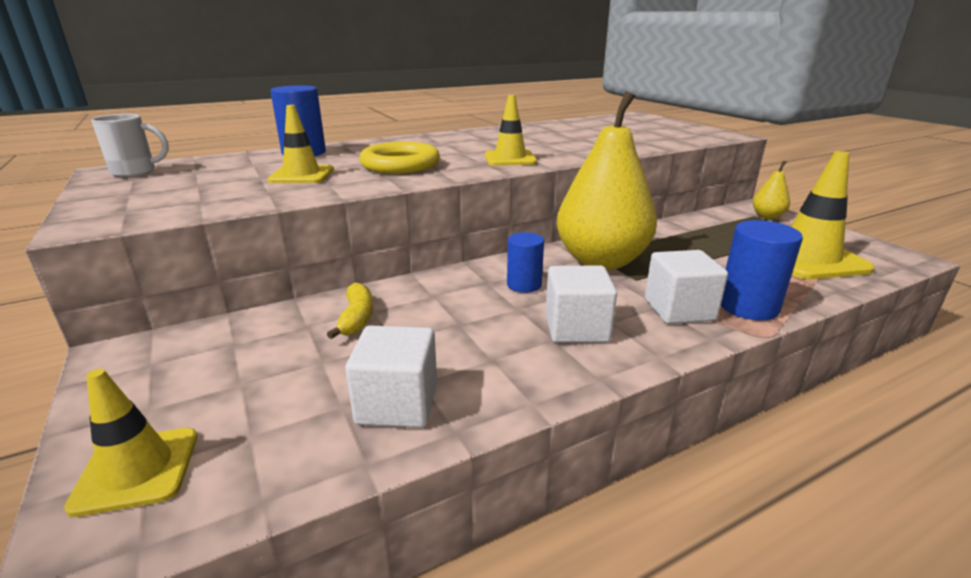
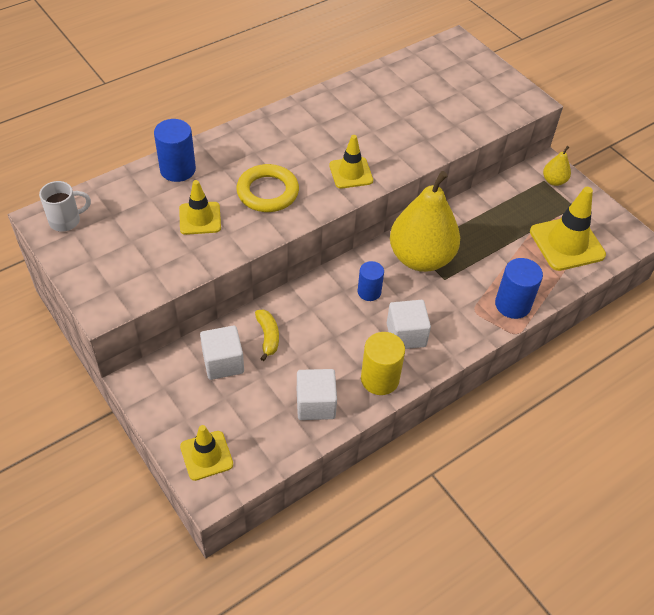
camera: 10 degrees left, 25 degrees up
(525, 377) = (380, 379): none -> yellow cylinder
(679, 310) = (469, 311): white cube -> white cube (223, 362)

